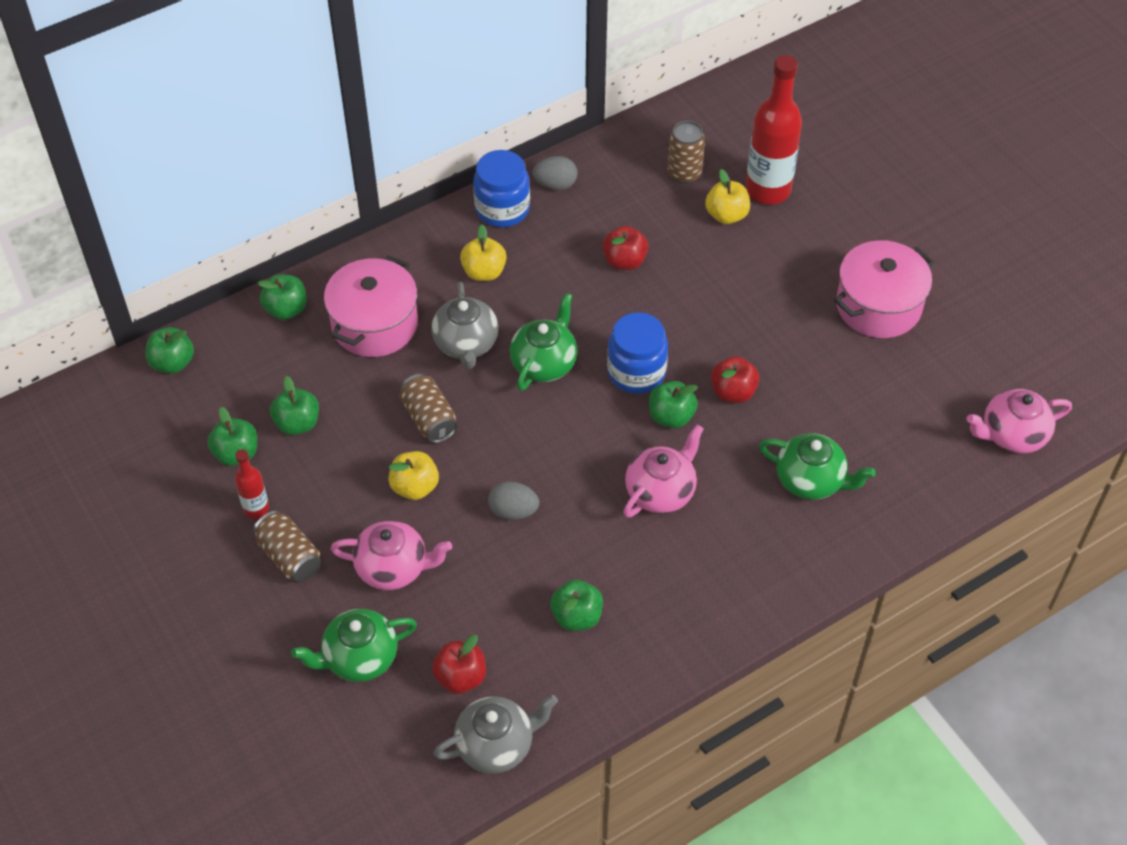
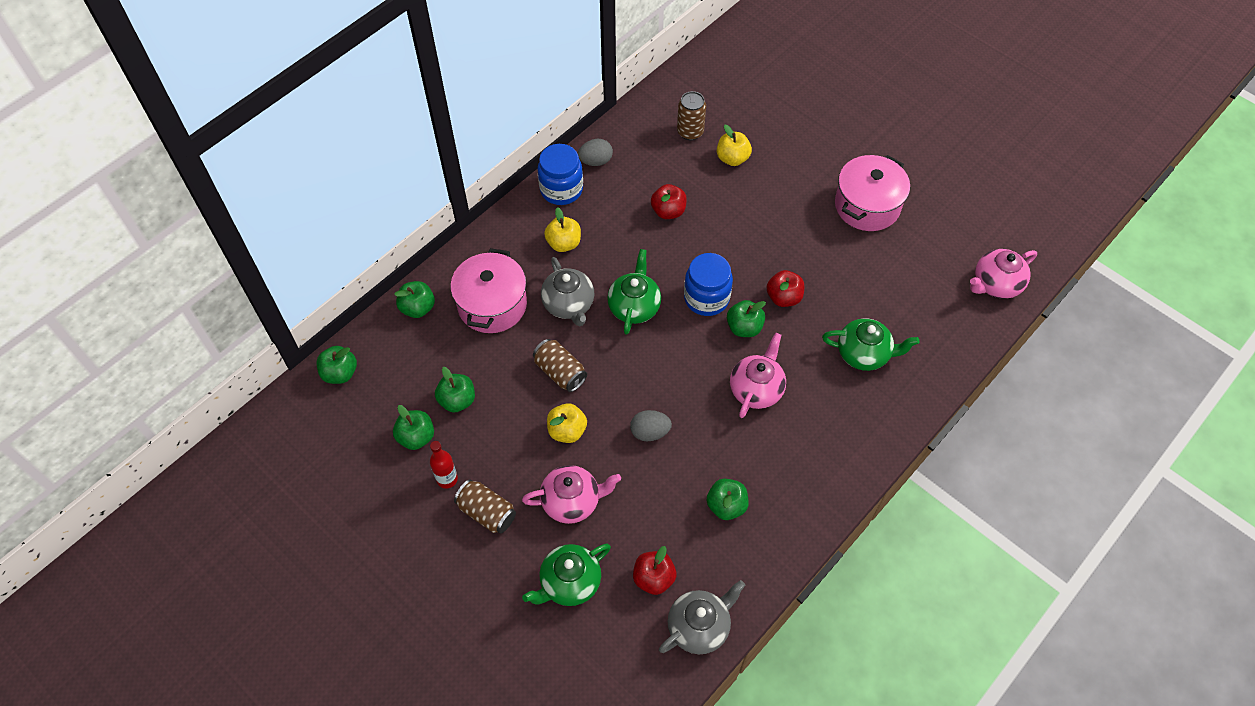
camera: 15 degrees left, 5 degrees up
(768, 190) = (756, 132): red bottle -> none

